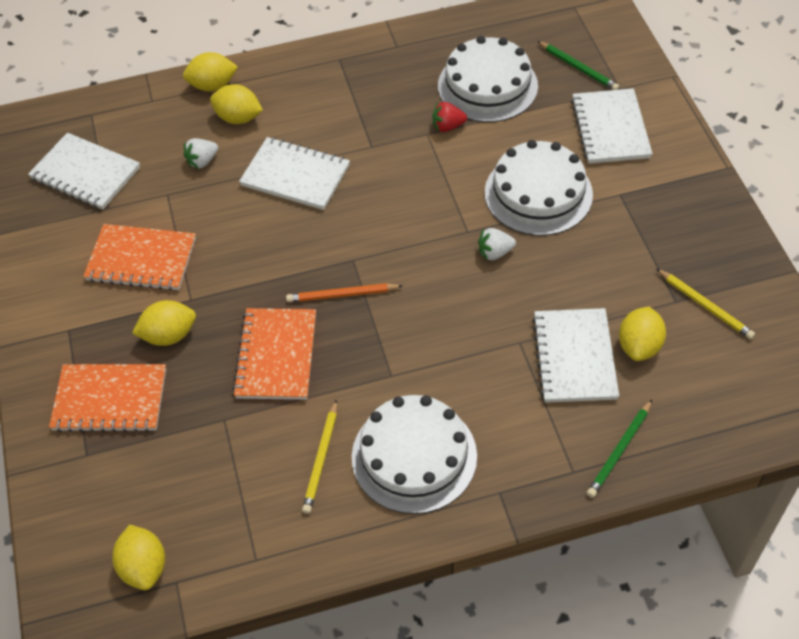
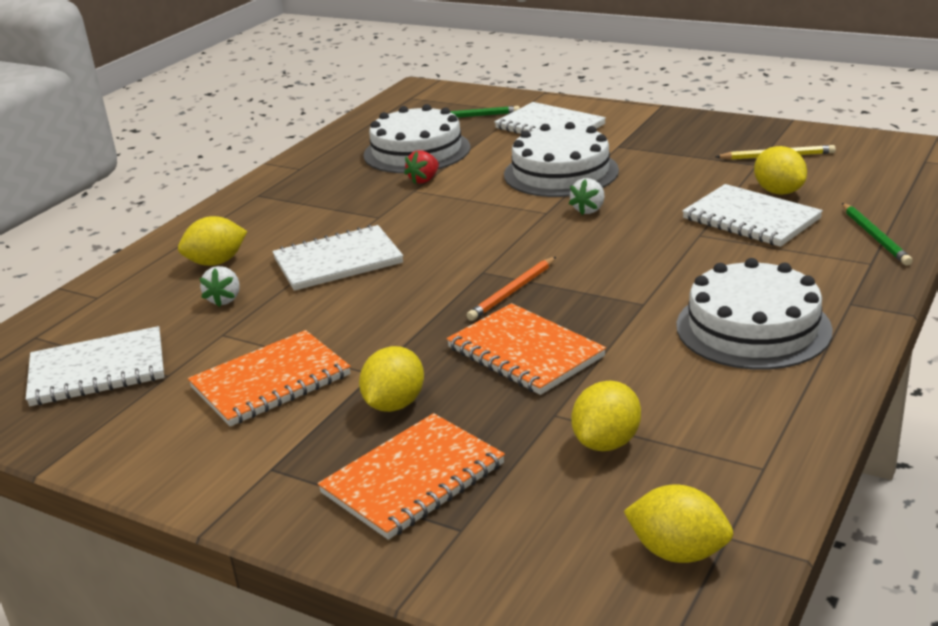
camera: 45 degrees left, 25 degrees down
(213, 86) = (153, 260): yellow lemon -> yellow lemon (607, 442)
(321, 459) = (687, 377): yellow pencil -> none

